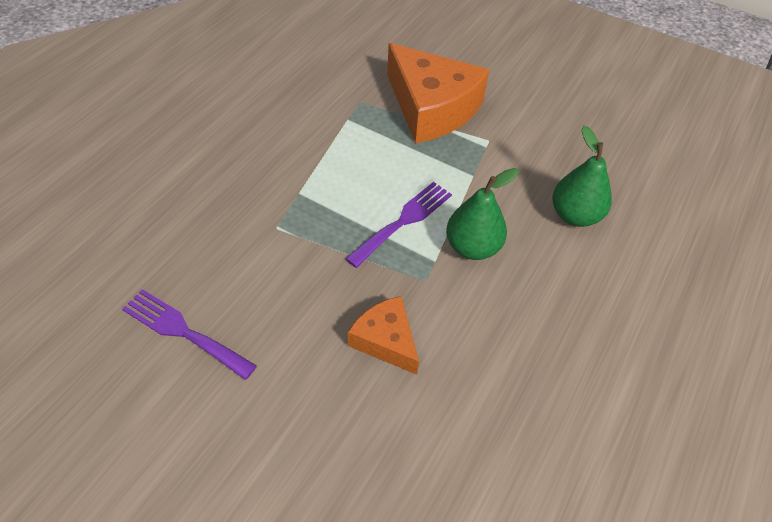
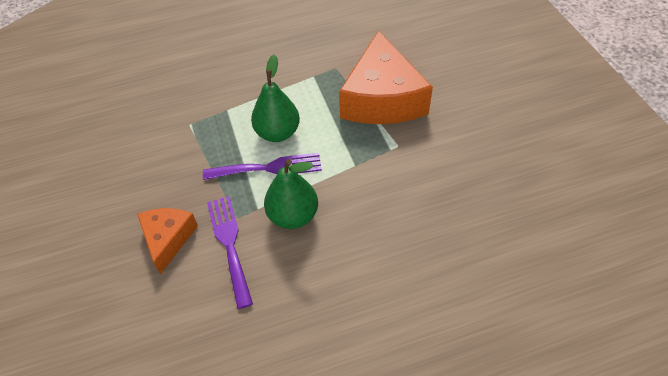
camera: 45 degrees right, 0 degrees up
(183, 331) = (76, 156): purple fork -> purple fork (229, 244)
(575, 215) = (398, 243): green pear -> green pear (277, 133)

